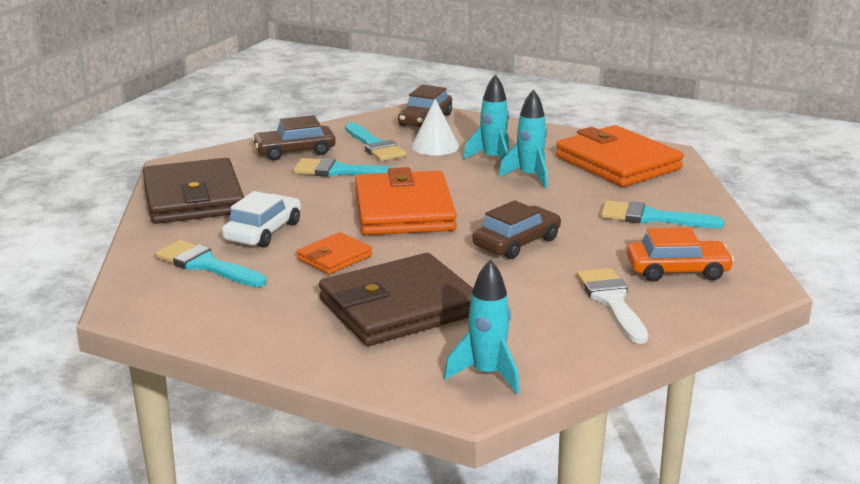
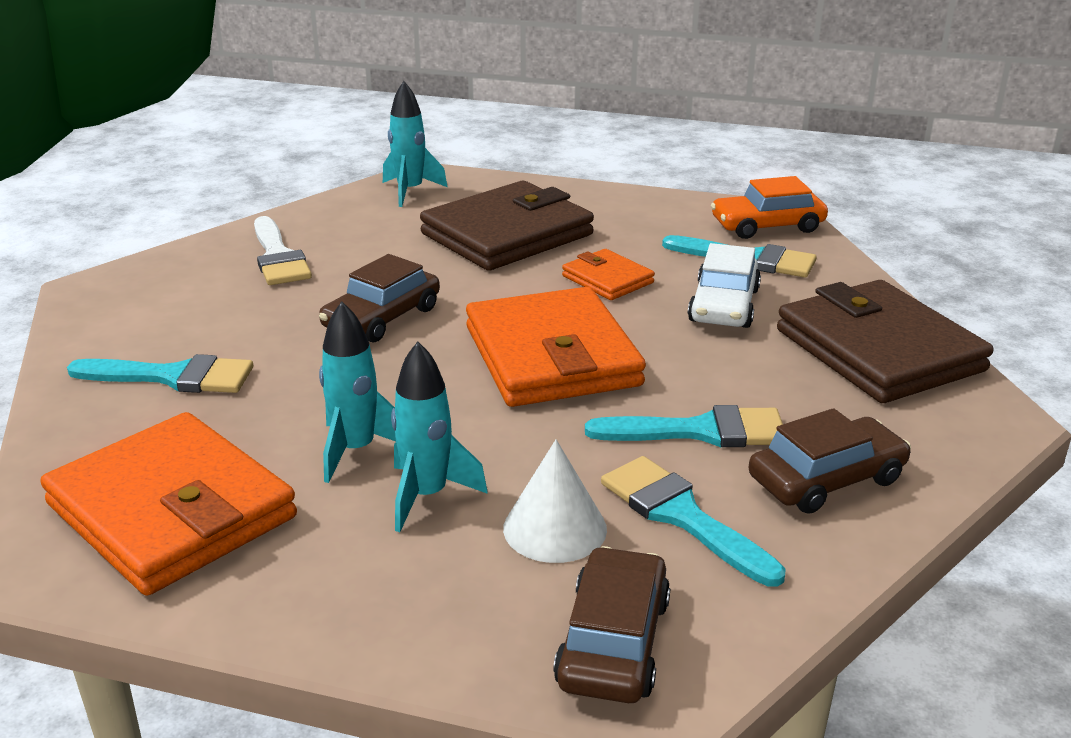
camera: 170 degrees right, 5 degrees up
(334, 257) = (607, 279): orange wallet -> orange wallet turned 75 degrees counterclockwise
(677, 270) = (183, 297): orange car -> orange car (767, 226)

